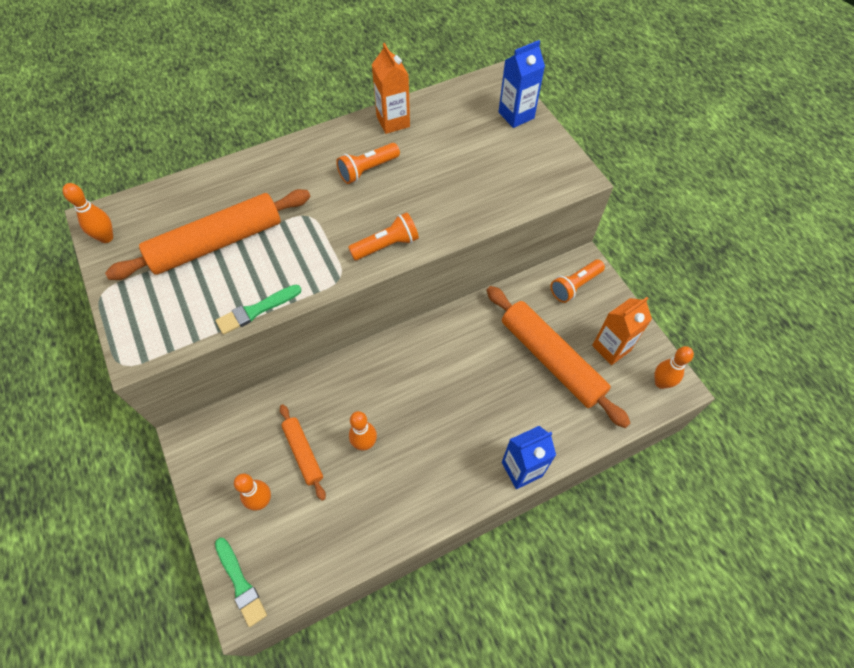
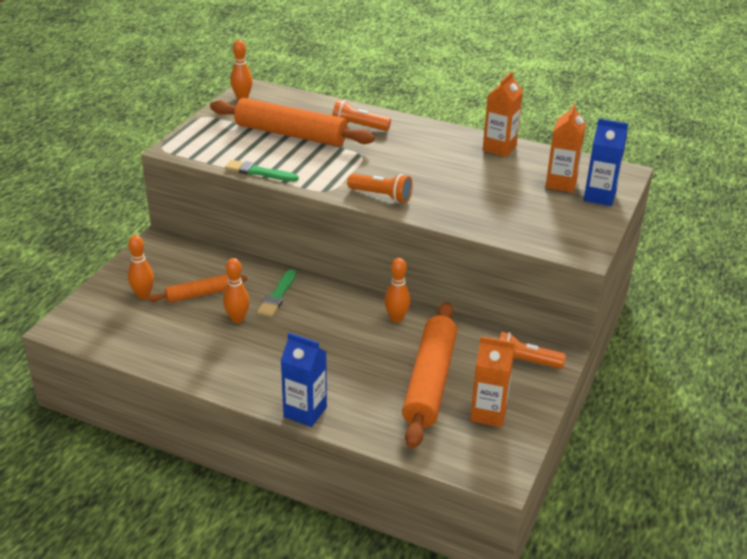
camera: 50 degrees right, 25 degrees down
(240, 583) = (75, 317): green brush -> green brush (277, 296)
(303, 453) = (199, 294): orange rolling pin -> orange rolling pin turned 45 degrees clockwise
(367, 170) = (437, 158): orange flashlight -> orange flashlight (358, 127)
(478, 123) = (561, 183): none -> orange carton
(661, 383) = (492, 462): orange bowling pin -> orange bowling pin (396, 318)

